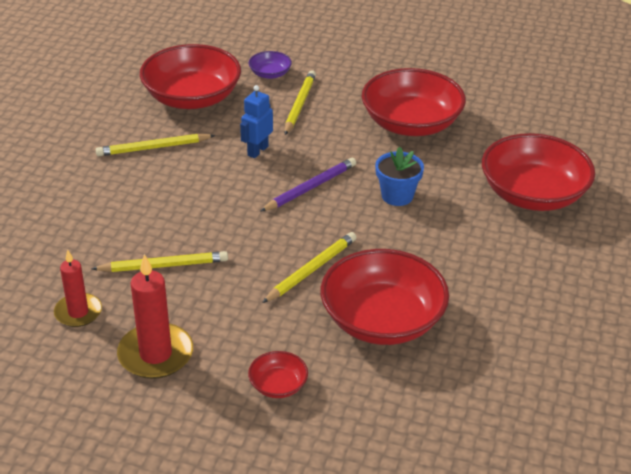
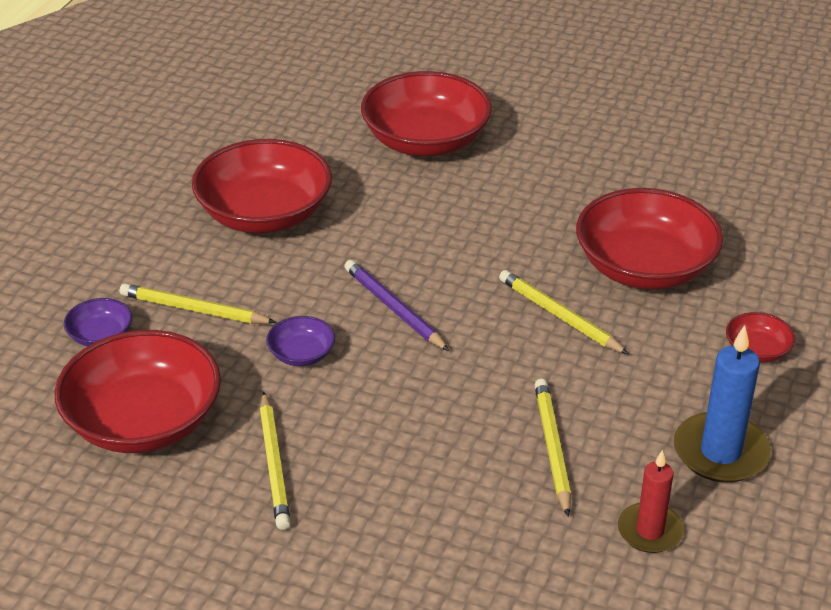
camera: 85 degrees left, 0 degrees up
(155, 354) = (720, 452): red candle -> blue candle
(257, 151) = (301, 354): blue robot -> purple bowl
(397, 196) = (419, 238): blue flower pot -> none

